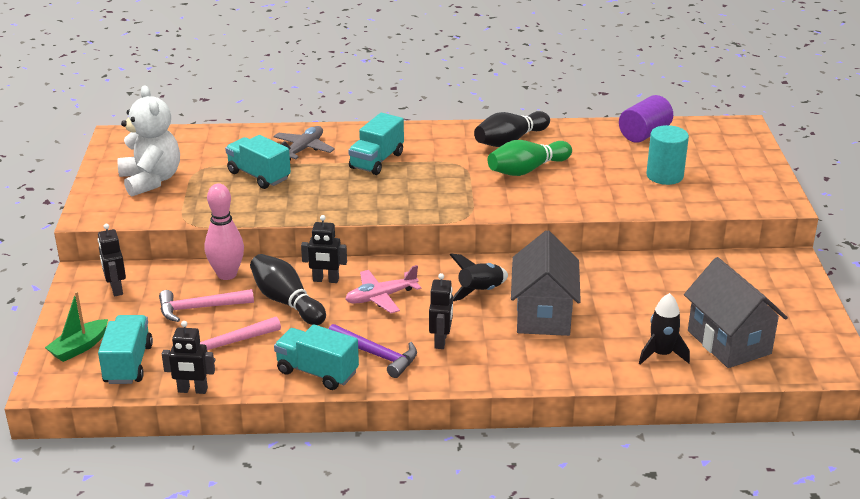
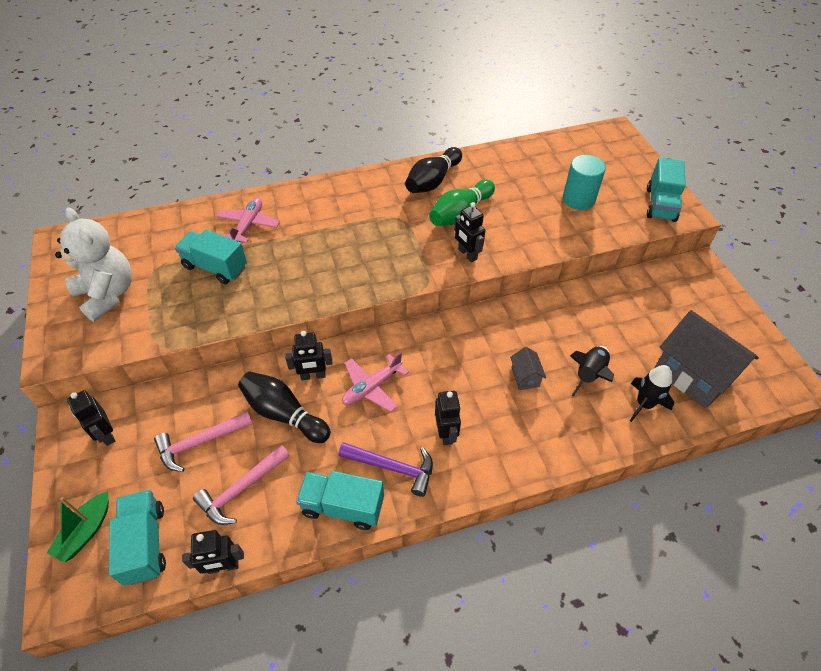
camera: 15 degrees left, 20 degrees up
(227, 274) = (215, 389): pink bowling pin -> none
(303, 149) = (248, 225): grey plane -> pink plane
(377, 161) = (322, 227): turquoise truck -> turquoise truck (660, 204)
(480, 291) = (459, 359): black rocket -> black rocket (589, 374)
(518, 201) = (467, 254): none -> black robot
(543, 315) = (525, 377): grey house -> grey house, size x0.45
(644, 134) = (542, 153): purple cylinder -> none

